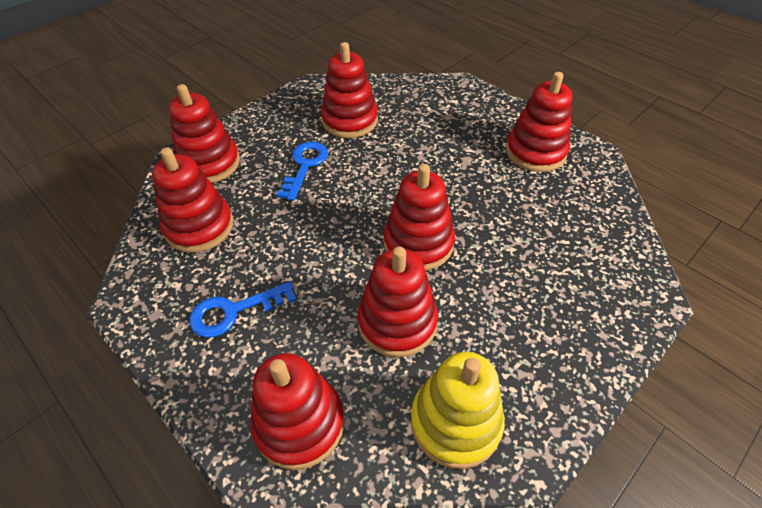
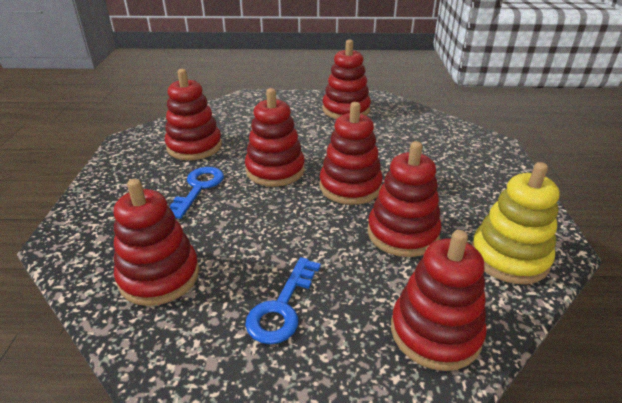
camera: 45 degrees left, 15 degrees down
(209, 163) = (100, 230): red stacking toy -> red stacking toy (275, 170)
(305, 166) = (198, 188): blue key -> blue key turned 45 degrees clockwise

